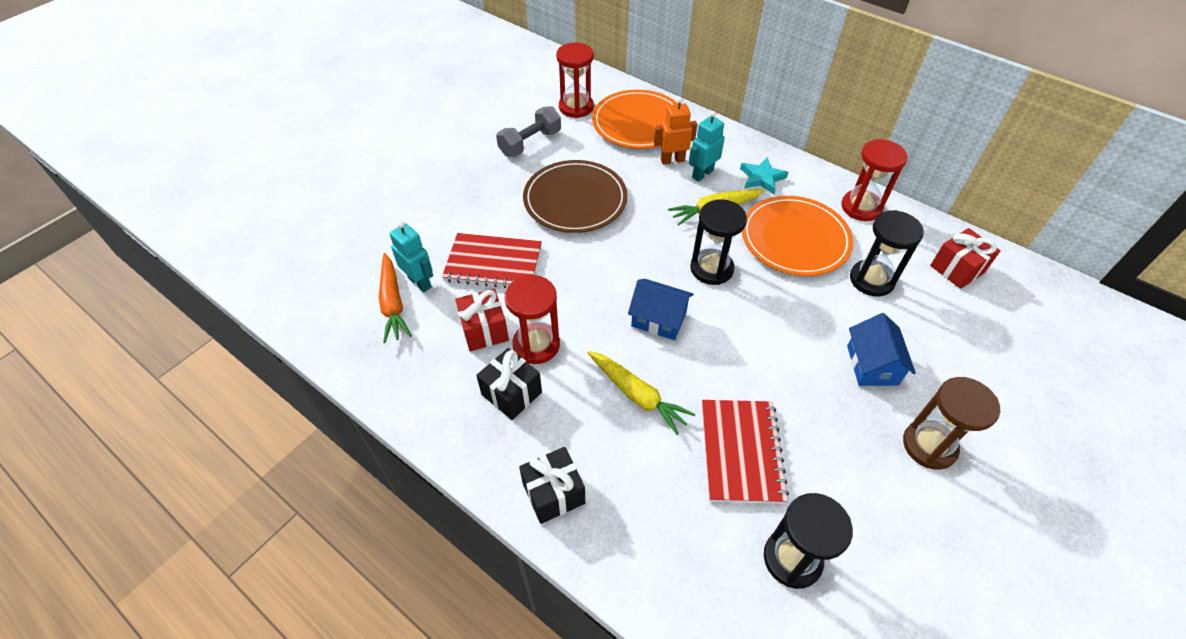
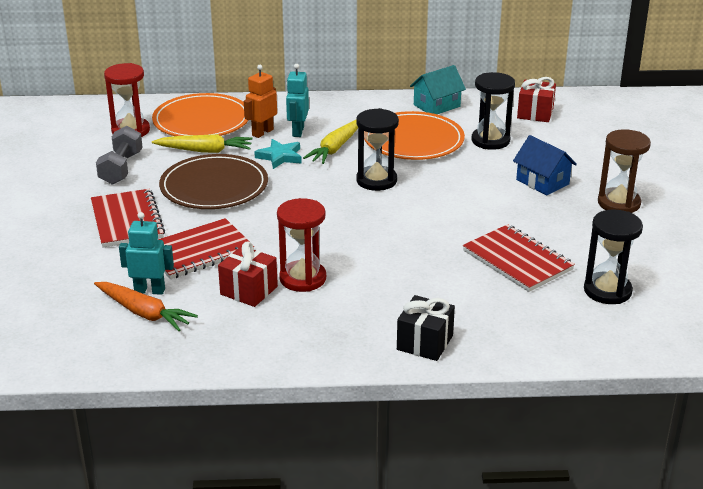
camera: 40 degrees left, 20 degrees down
(479, 199) = (127, 220): none -> red notebook
(511, 393) = (322, 312): black gift -> none
(637, 395) = (413, 268): yellow carrot -> yellow carrot (204, 151)
(658, 319) = (375, 223): blue house -> none
(762, 178) = (346, 116): turquoise star -> turquoise star (280, 157)
(861, 207) = (436, 106): red hourglass -> turquoise house

